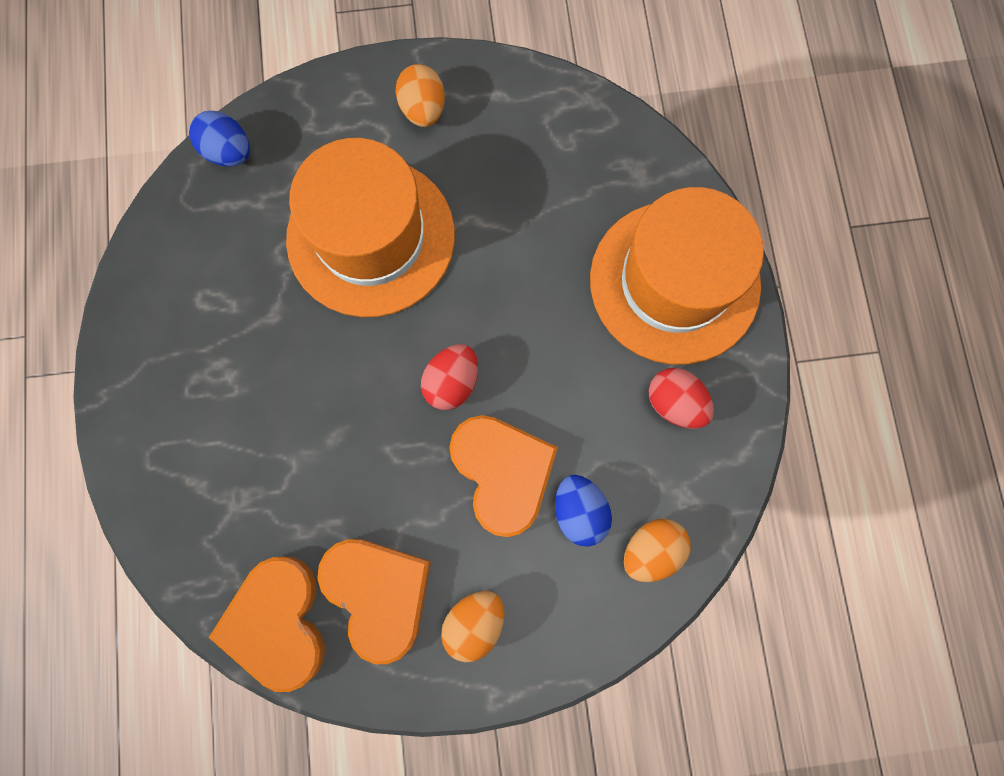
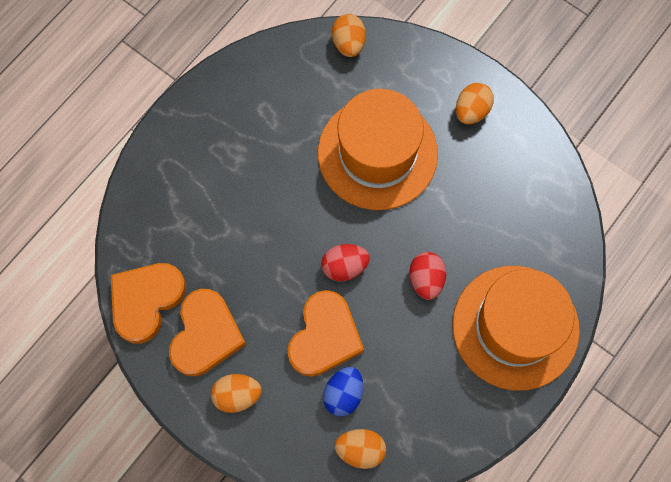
camera: 45 degrees right, 5 degrees down
(229, 152) = (348, 43): blue egg -> orange egg
(674, 403) = (449, 389): red egg -> red egg (426, 279)

